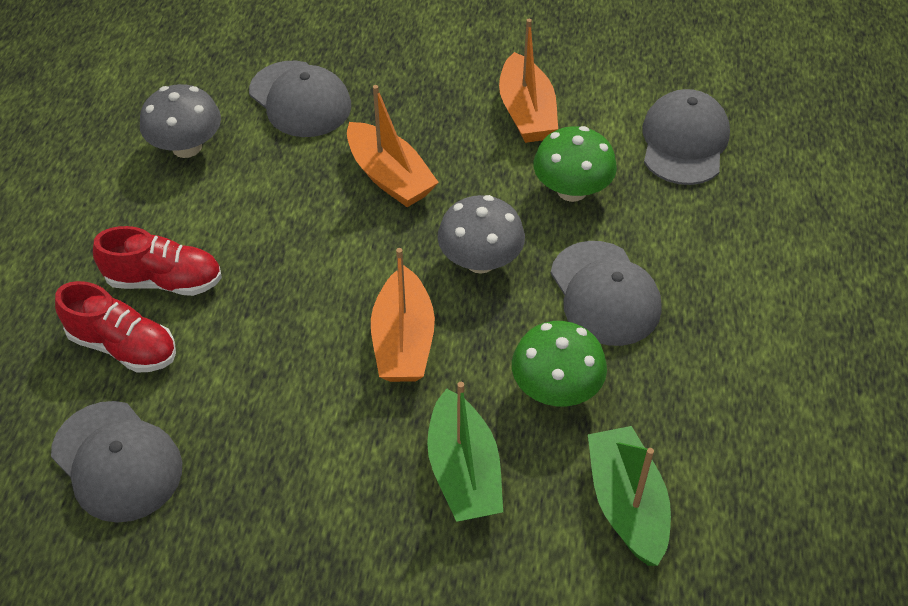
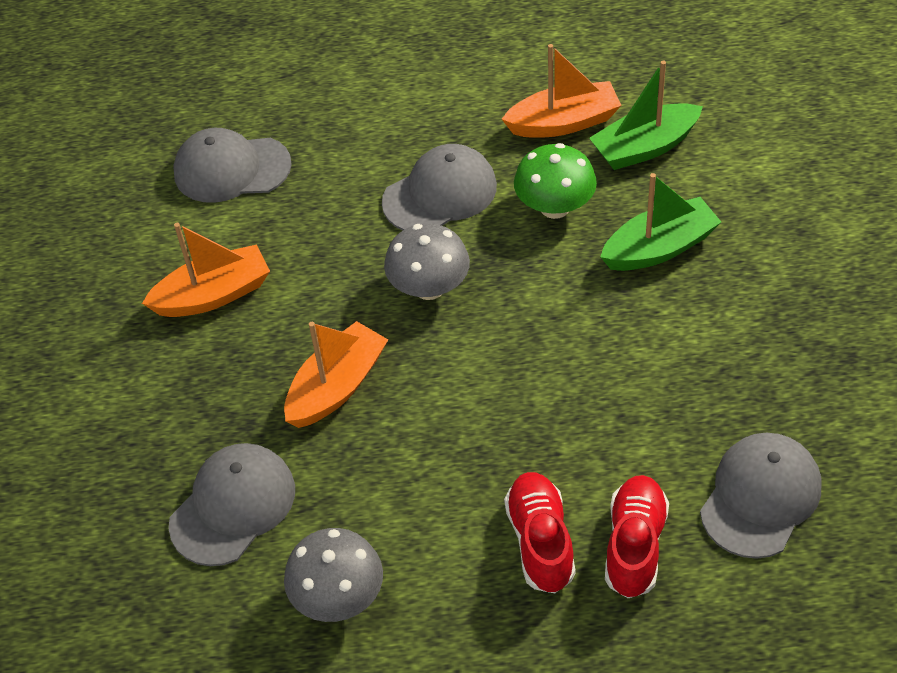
camera: 100 degrees left, 0 degrees up
(403, 341) = (543, 321): orange boat -> orange boat (564, 122)
(571, 190) = (318, 239): green mushroom -> none

